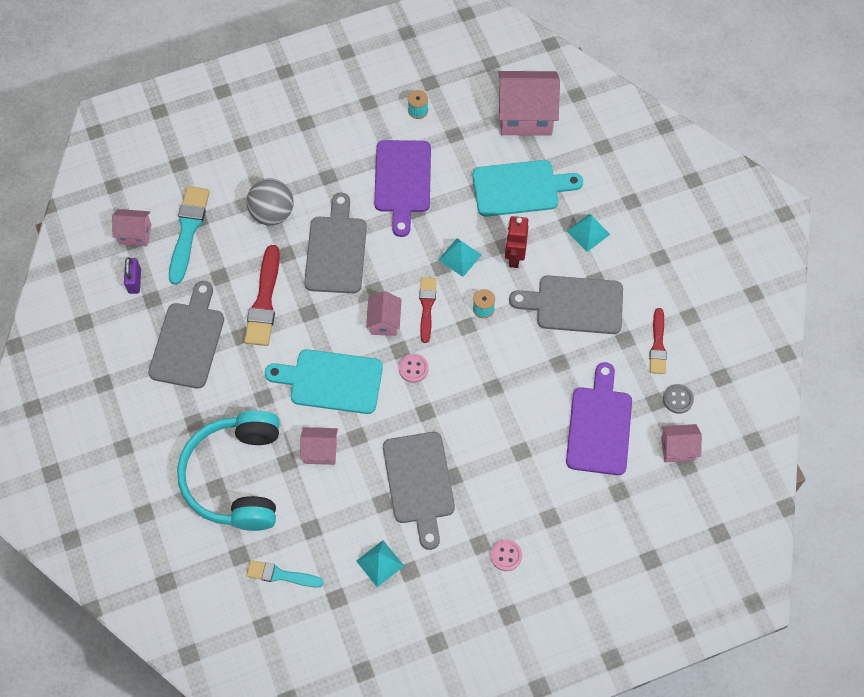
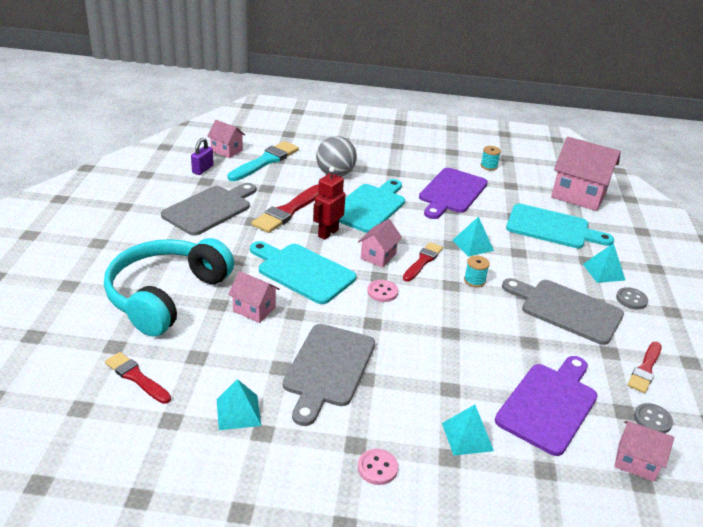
camera: 25 degrees right, 30 degrees down
(281, 575) = (136, 377): turquoise brush -> red brush
(336, 250) = (369, 207): grey cutting board -> turquoise cutting board
(514, 257) = (523, 262): red robot -> red robot (328, 233)
(554, 491) = (467, 436): none -> turquoise pyramid
(622, 260) = (631, 299): none -> grey button

